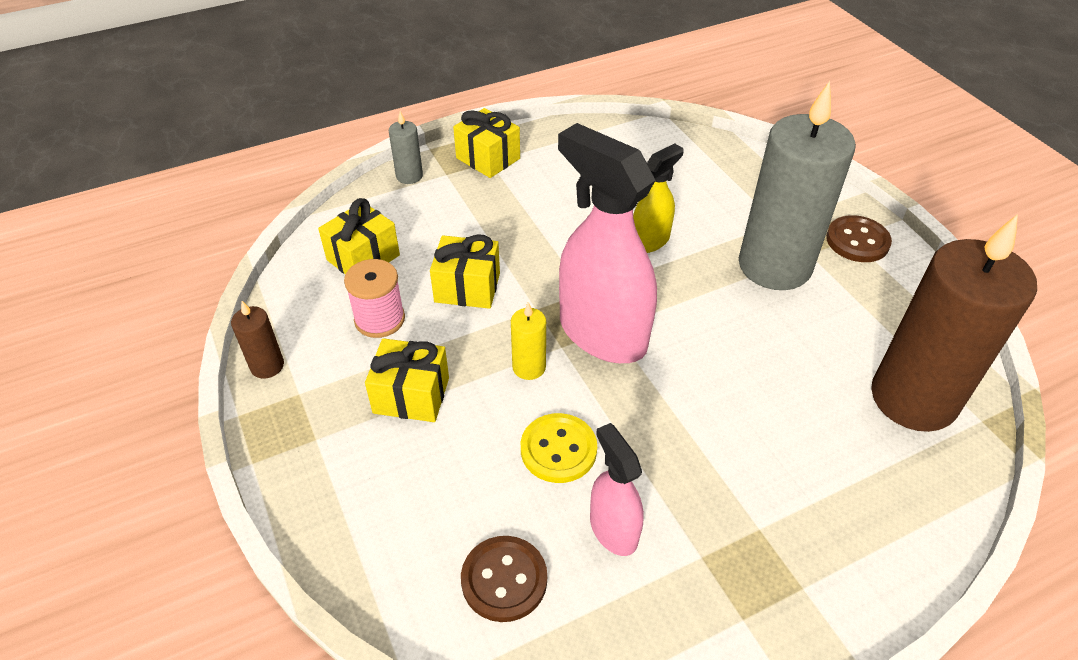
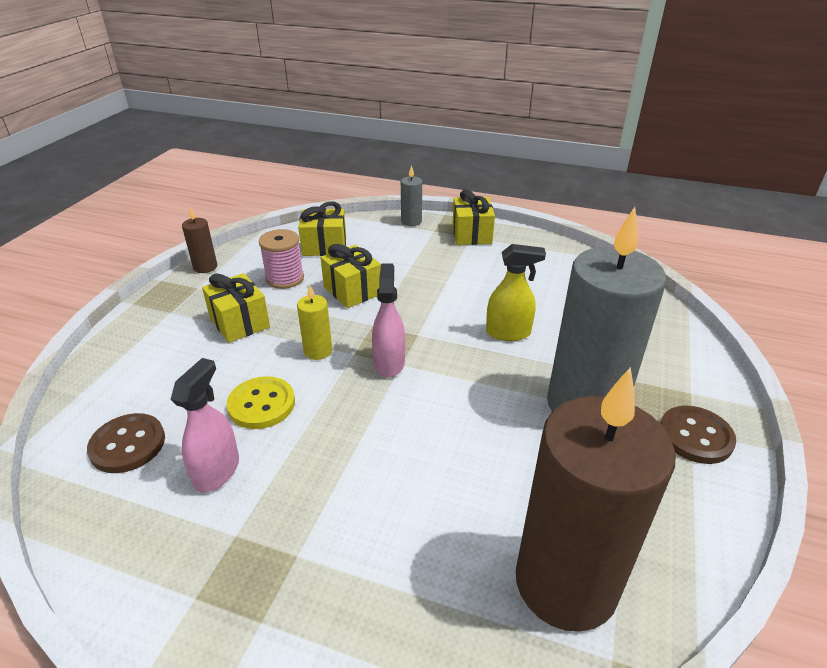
camera: 45 degrees right, 10 degrees down
(602, 333) = (389, 363): pink spray bottle -> pink spray bottle, size x0.52

